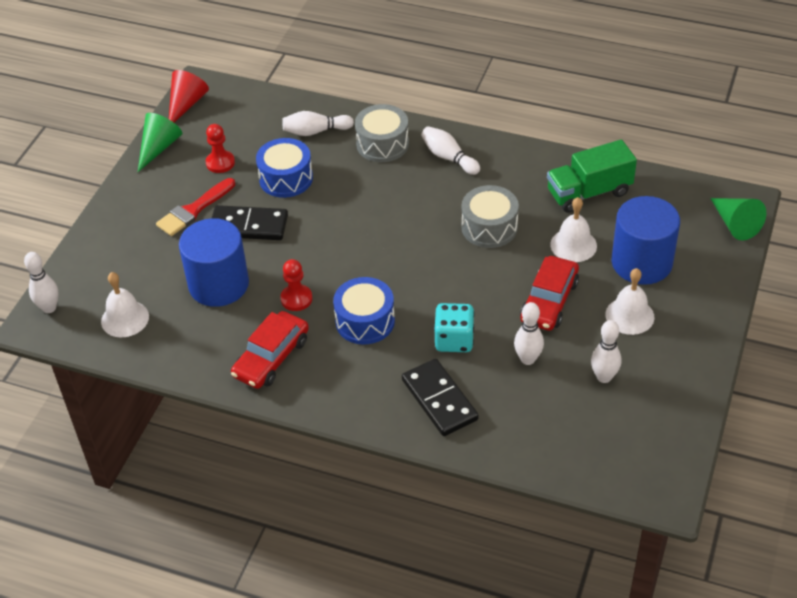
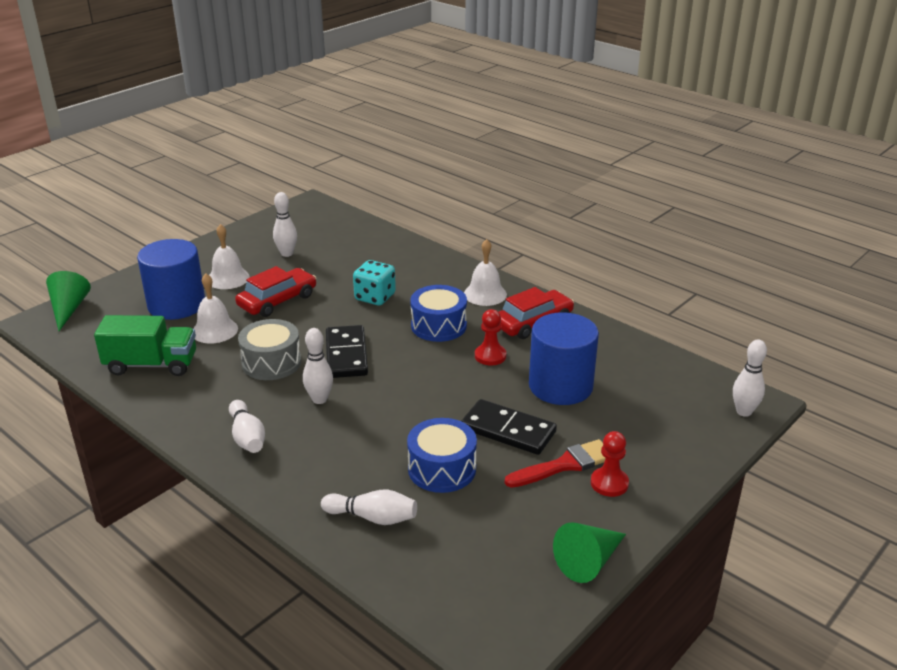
camera: 160 degrees left, 15 degrees down
(125, 318) = (663, 383): white bell -> white bell (485, 294)
(186, 104) = (531, 622): red cone -> none
(220, 163) = (513, 513): red pawn -> red pawn (609, 483)
(382, 144) = (305, 475): grey drum -> none
(439, 400) = (414, 270): black domino -> black domino (346, 355)
(528, 359) = (330, 274): white bowling pin -> white bowling pin (319, 399)

